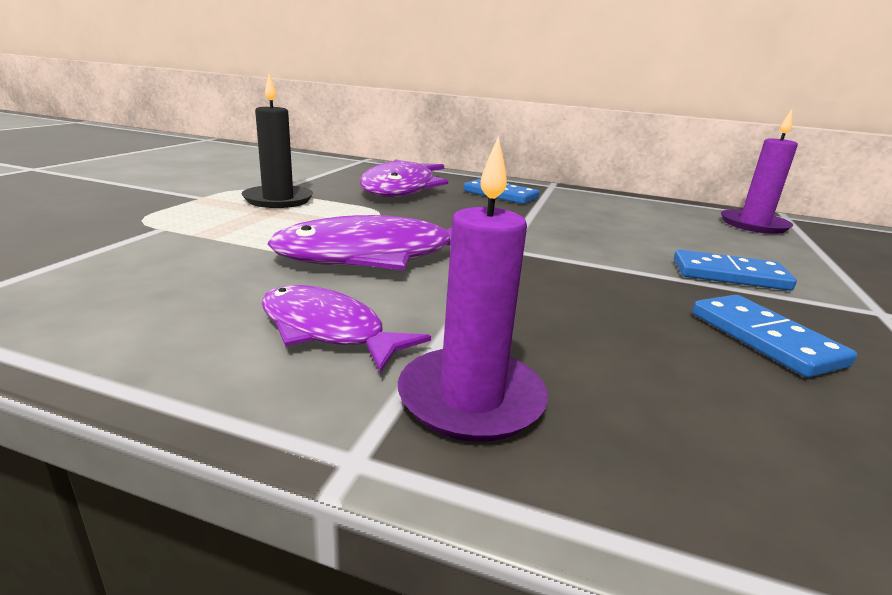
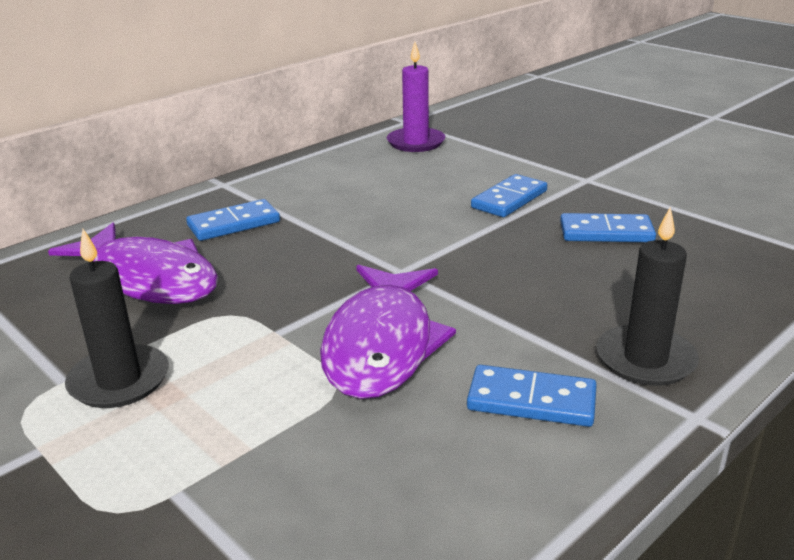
camera: 60 degrees left, 5 degrees up
(327, 331) = (531, 400): purple fish -> blue domino
(471, 399) = (645, 360): purple candle -> black candle

